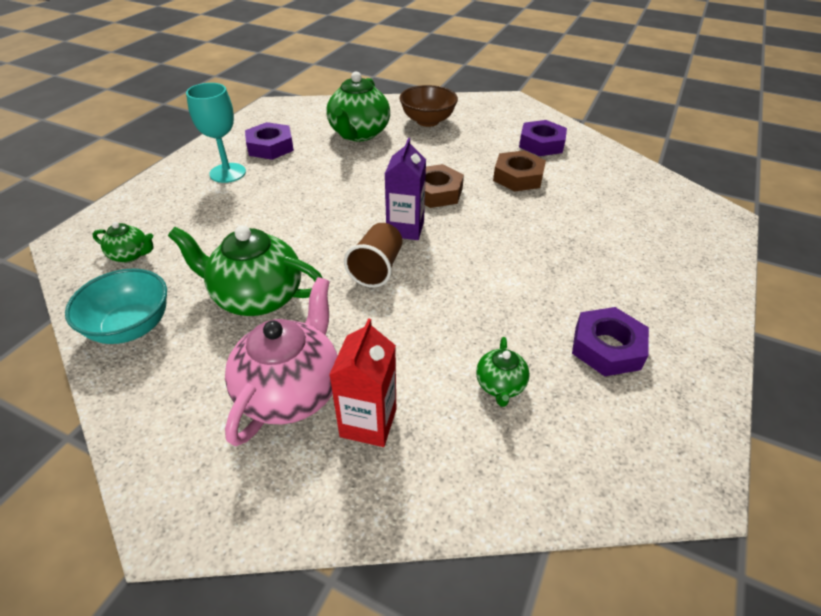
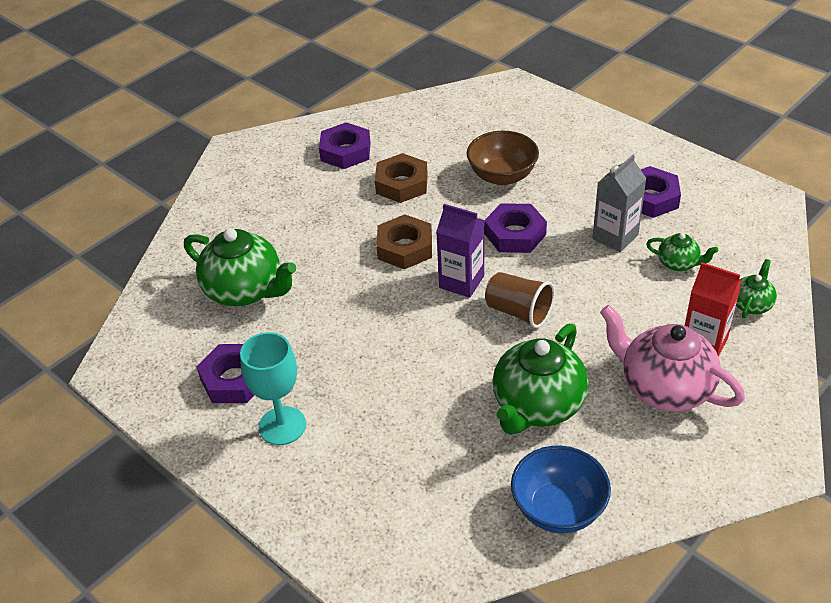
camera: 70 degrees left, 0 degrees up
(130, 255) = (431, 520): green teapot -> green teapot (751, 304)
(131, 327) = (558, 509): turquoise bowl -> blue bowl
(427, 121) = (246, 225): brown bowl -> brown bowl (502, 176)
(486, 250) = (515, 234): none -> purple nut
(519, 324) = (615, 237): none -> grey carton

